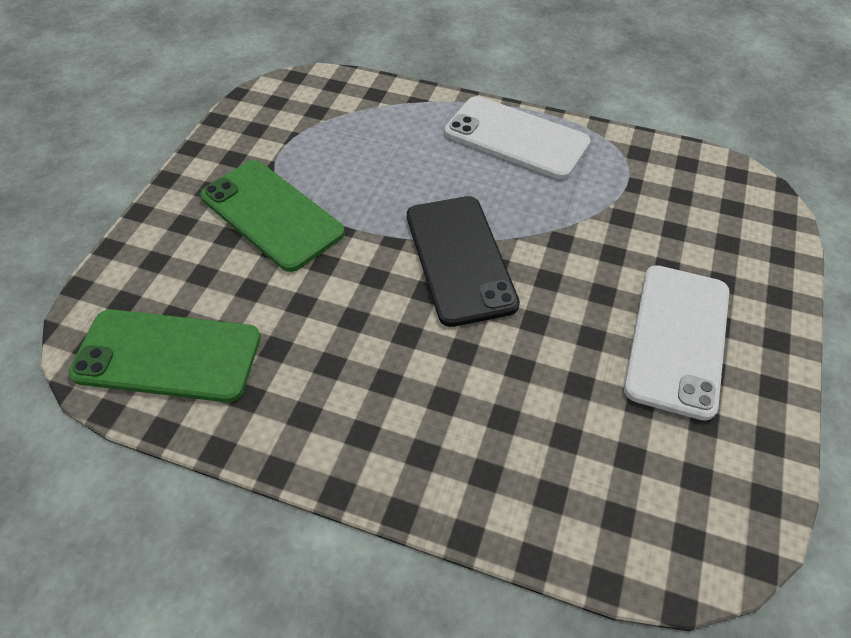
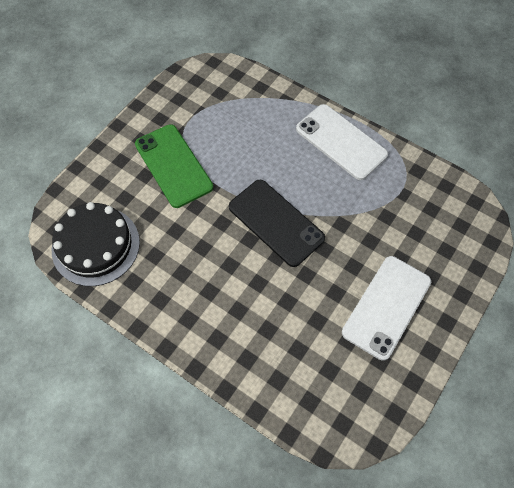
camera: 15 degrees right, 10 degrees up
(168, 355) = (96, 245): green phone -> black cake
(459, 259) = (276, 222): black phone -> black phone turned 45 degrees counterclockwise

